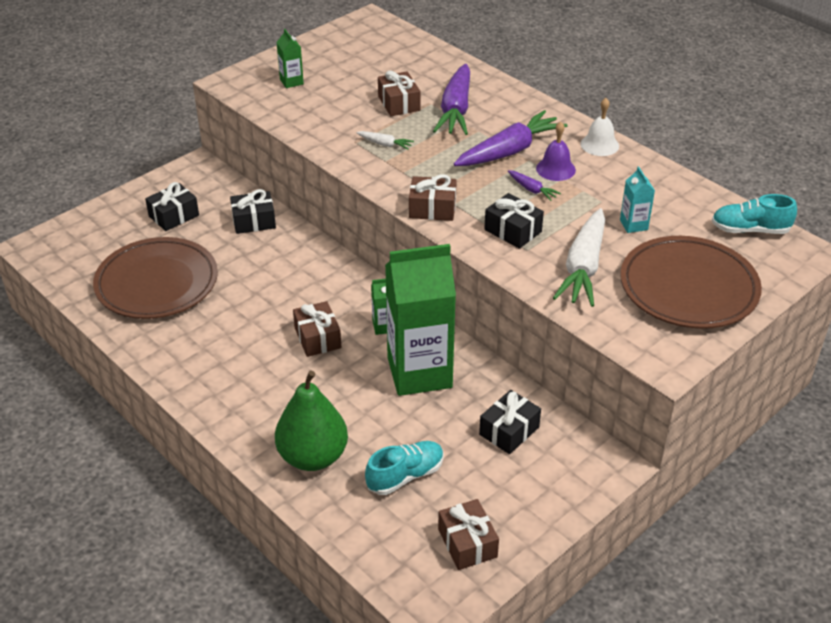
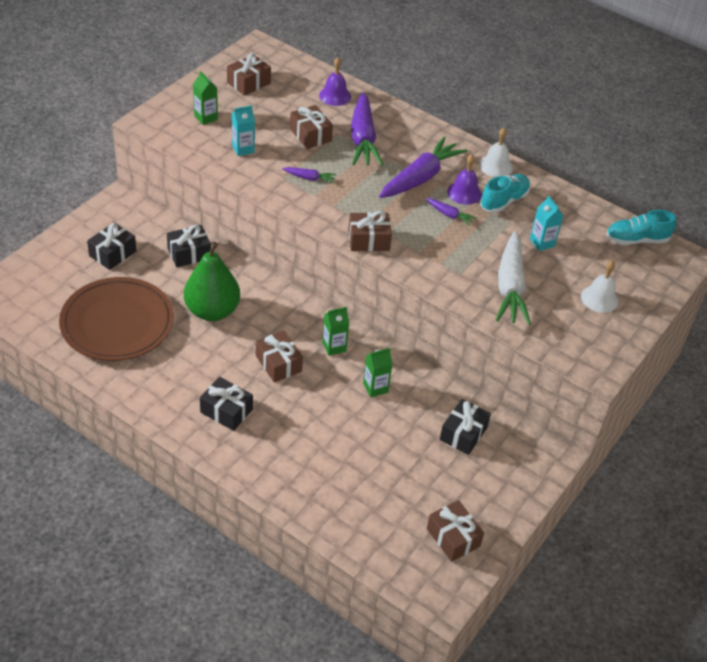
camera: 15 degrees left, 5 degrees up
(313, 457) = (304, 475): green pear -> green pear (212, 311)
(321, 113) = (243, 149): none -> turquoise carton
(347, 52) = (248, 83): none -> brown gift
(385, 144) = (309, 178): white carrot -> purple carrot
(405, 476) = (387, 484): turquoise shoe -> turquoise shoe (504, 201)
(419, 372) = (375, 388): green carton -> green carton, size x0.41
(437, 68) = (335, 96): none -> purple bell
(513, 231) = (443, 256): black gift -> black gift (226, 411)
(688, 288) = (599, 299): brown plate -> white bell

